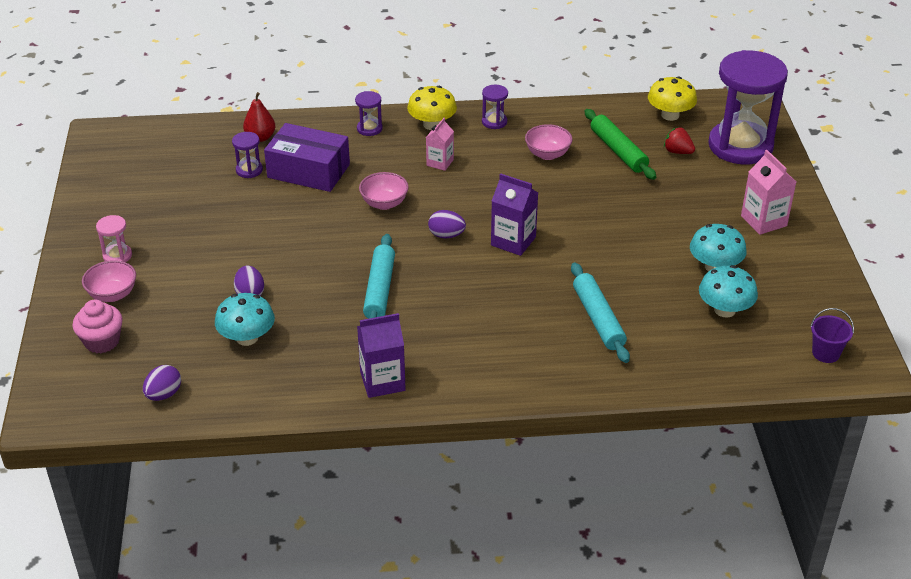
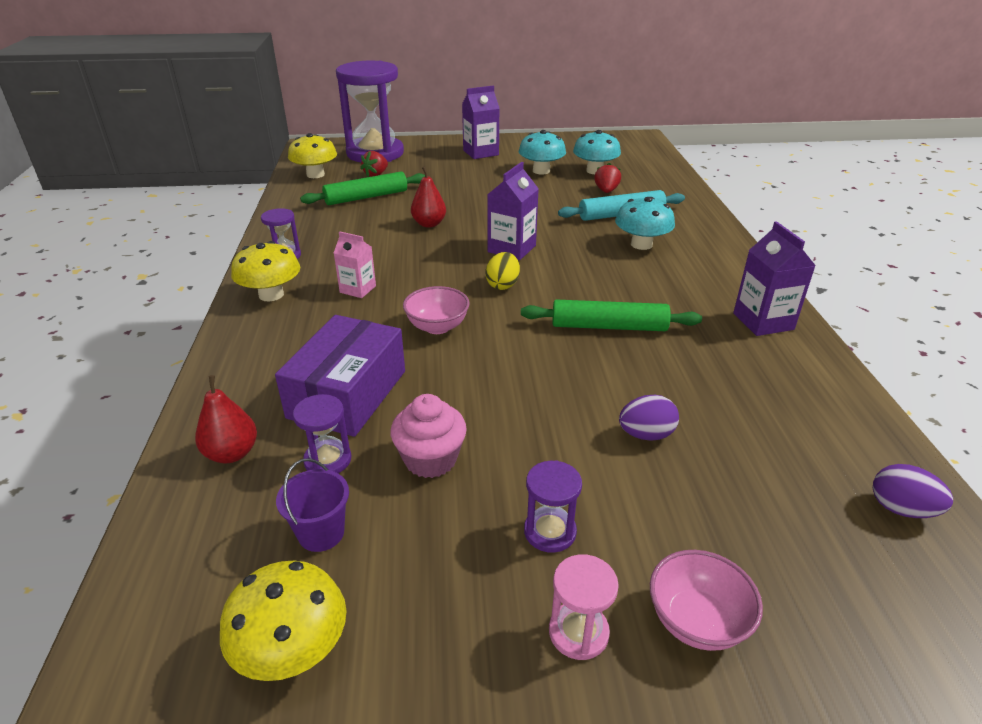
camera: 90 degrees left, 5 degrees down
(102, 341) = (829, 617): pink cupcake -> pink cupcake (430, 459)
(132, 174) = (292, 649): none -> yellow mushroom
(247, 338) = (739, 430): turquoise mushroom -> turquoise mushroom (641, 244)
(369, 128) = (258, 342): purple hourglass -> purple hourglass (550, 531)
(379, 289) = (608, 327): turquoise rolling pin -> green rolling pin
(446, 235) = (502, 285): purple egg -> yellow egg
(547, 154) = (361, 229): pink bowl -> none
(561, 191) = (429, 224): none -> red pear
(662, 314) = (606, 191): none -> red strawberry
(763, 221) = (481, 153): pink carton -> purple carton
(825, 353) = (633, 146): purple bucket -> purple bucket (321, 533)

